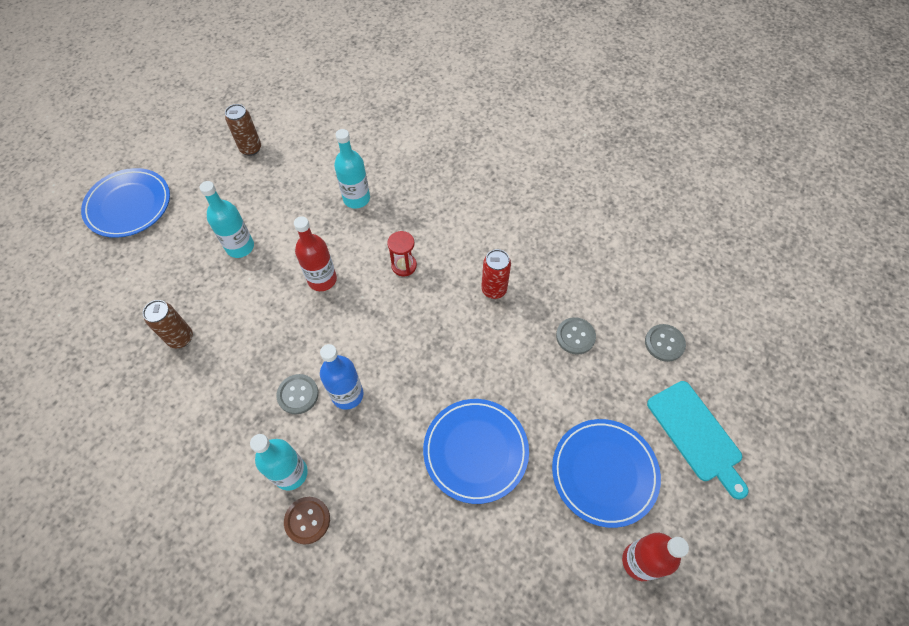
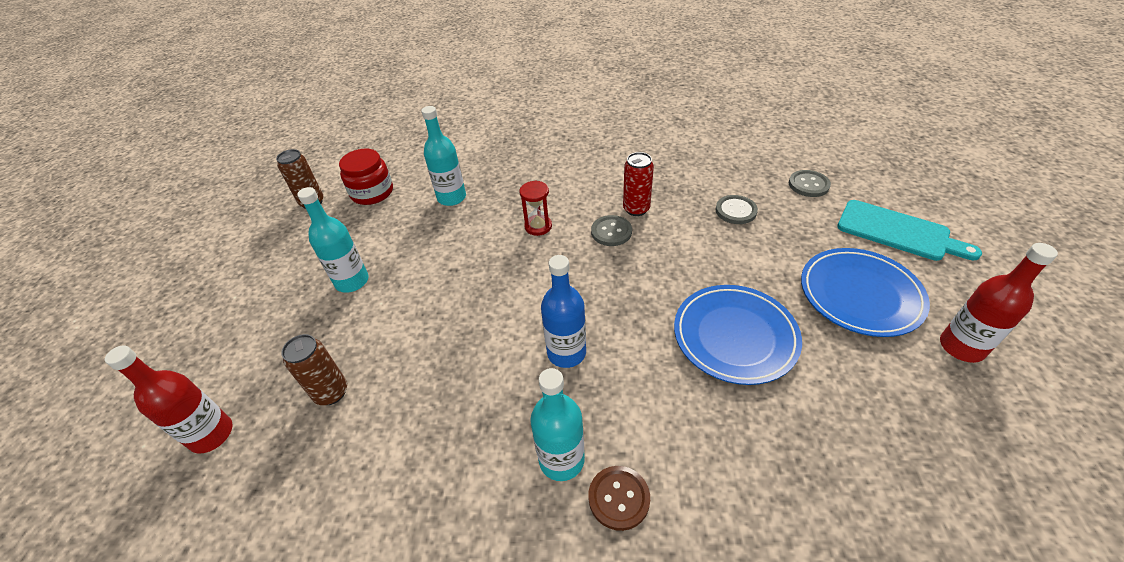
camera: 25 degrees left, 15 degrees down
(129, 205) = (190, 300): blue plate -> none
(298, 394) = (512, 379): grey button -> grey button (611, 232)
(300, 161) = (372, 192): none -> red jar
(322, 279) = (463, 270): red bottle -> red bottle (211, 434)

